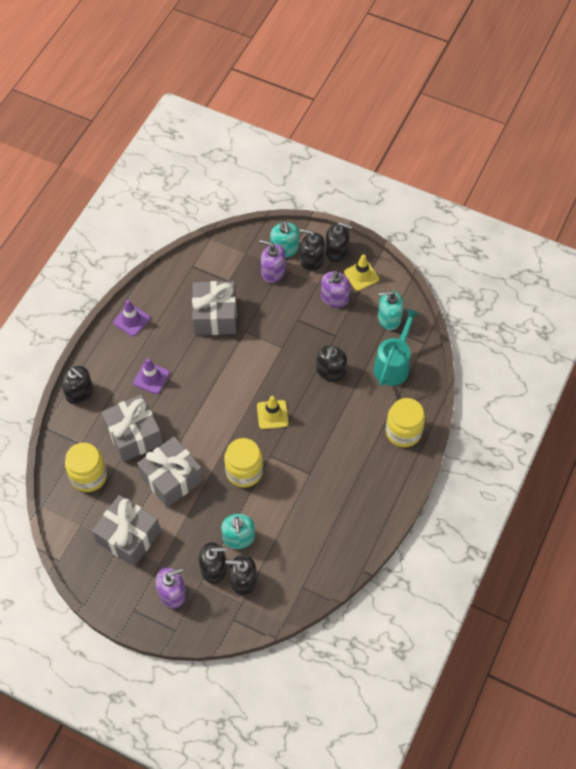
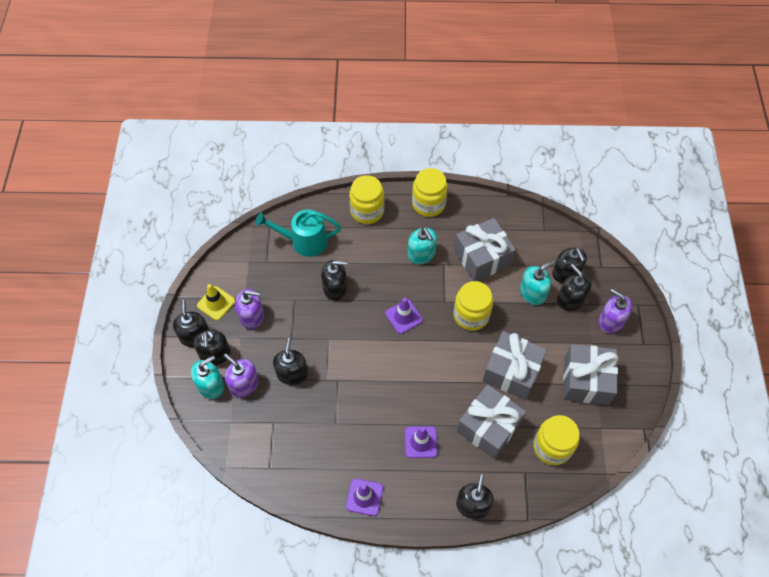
camera: 115 degrees left, 0 degrees up
(215, 316) = (321, 415): grey gift -> grey gift (482, 257)
(264, 309) = (292, 373): none -> black soap dispenser
(272, 414) = (403, 316): yellow traffic cone -> purple traffic cone
(273, 272) = (244, 384): purple soap dispenser -> purple soap dispenser turned 135 degrees clockwise
(386, 491) = (428, 204): none -> yellow jar
(389, 318) = (255, 262): turquoise soap dispenser -> turquoise soap dispenser (421, 254)

